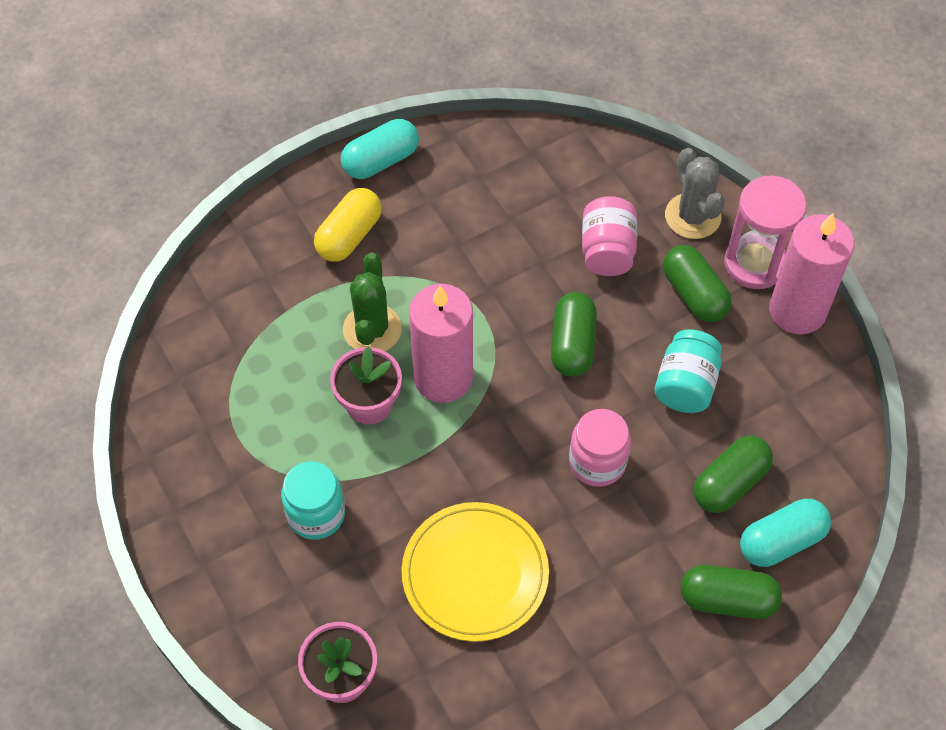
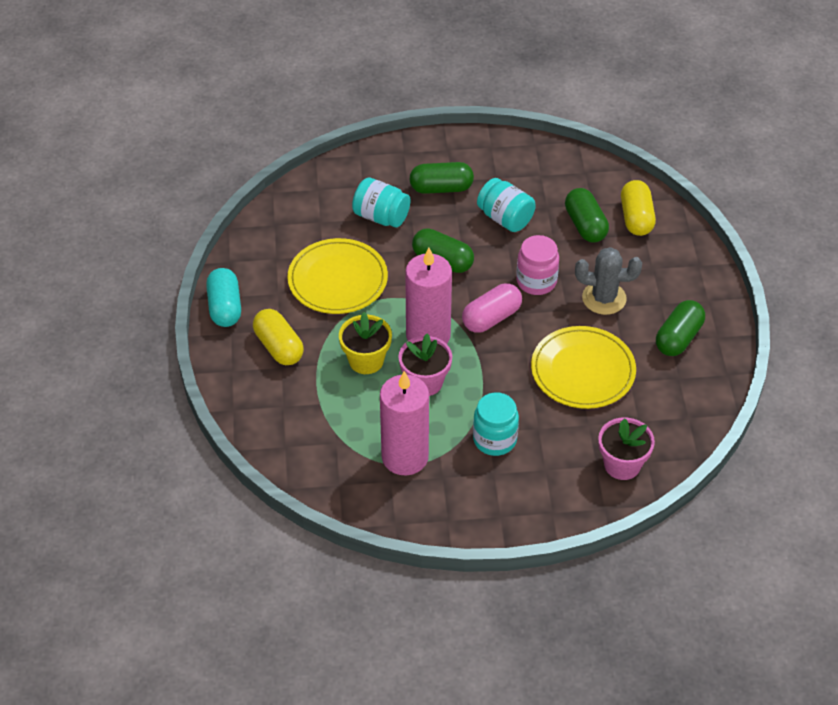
camera: 65 degrees left, 10 degrees down
(372, 329) = (366, 360): green cactus -> yellow flower pot
(481, 249) = (337, 280): none -> yellow plate
(508, 435) = (491, 318): none -> pink capsule
(607, 251) = (381, 216): pink jar -> turquoise jar
(692, 216) = (381, 165): grey cactus -> grey cactus (604, 298)
(727, 600) = (662, 257): green capsule -> green capsule (678, 338)
(754, 263) = (436, 151): pink hourglass -> none
(781, 541) = (636, 218): turquoise capsule -> yellow capsule
(797, 310) = (483, 146): pink candle -> pink candle (405, 457)

